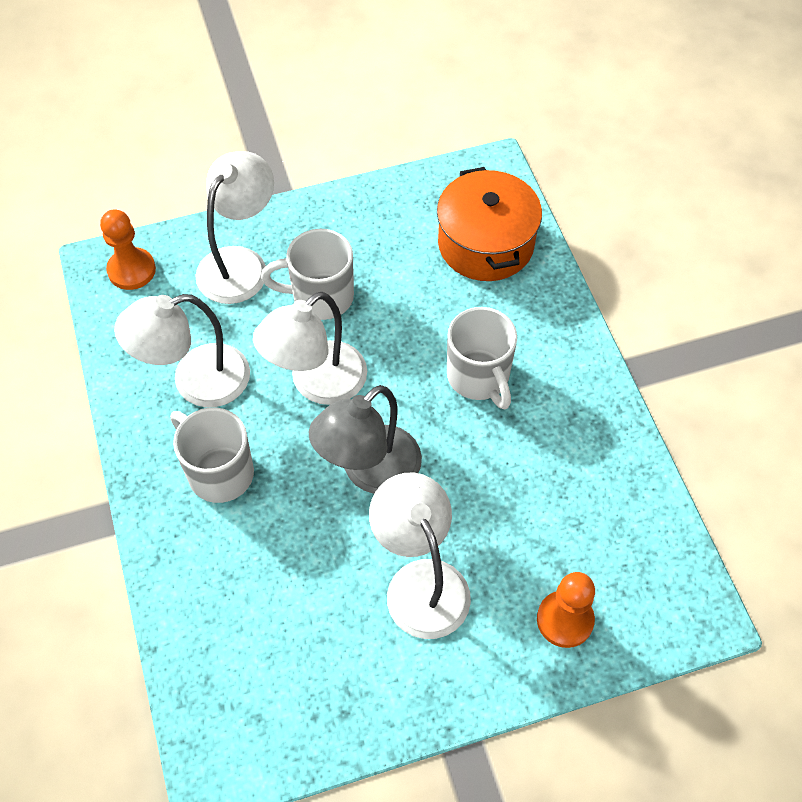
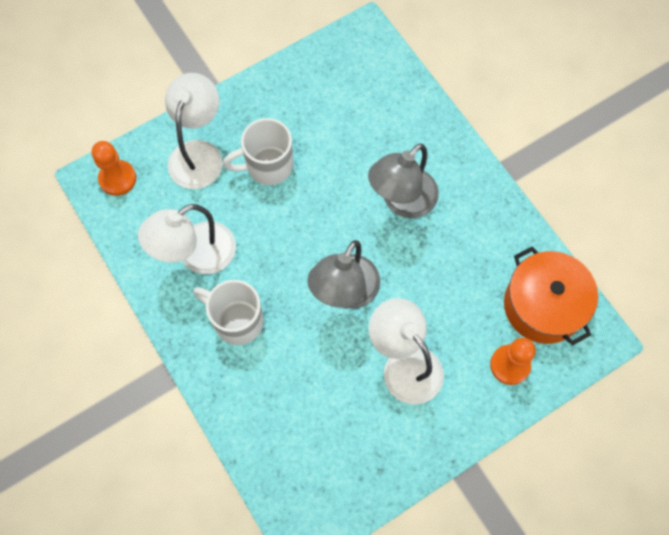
camera: 15 degrees left, 10 degrees up
(317, 383) = (286, 235): white lamp -> none
(479, 378) = (402, 201): white mug -> grey lamp
(486, 244) = (377, 94): orange pot -> orange pot (543, 305)

